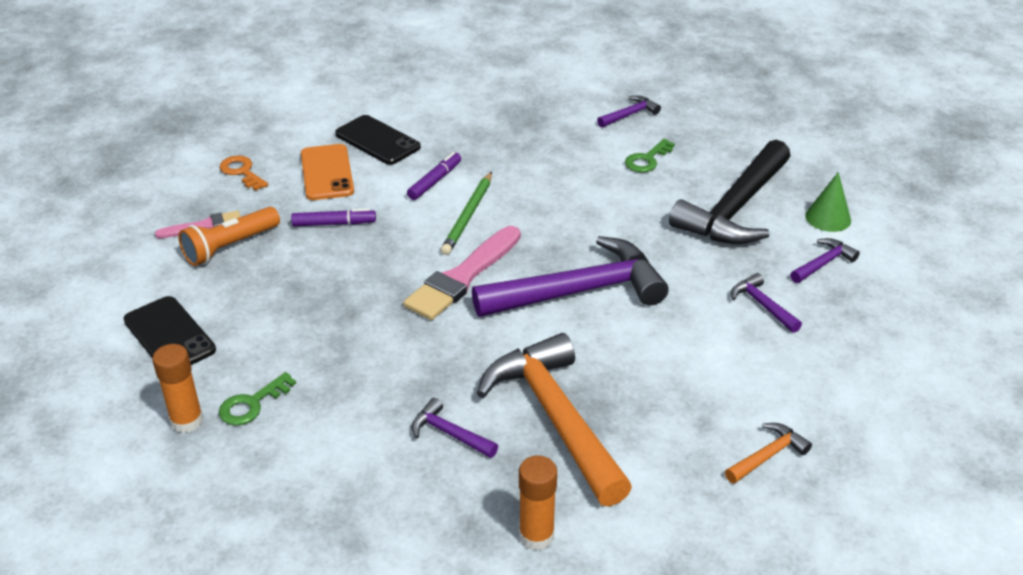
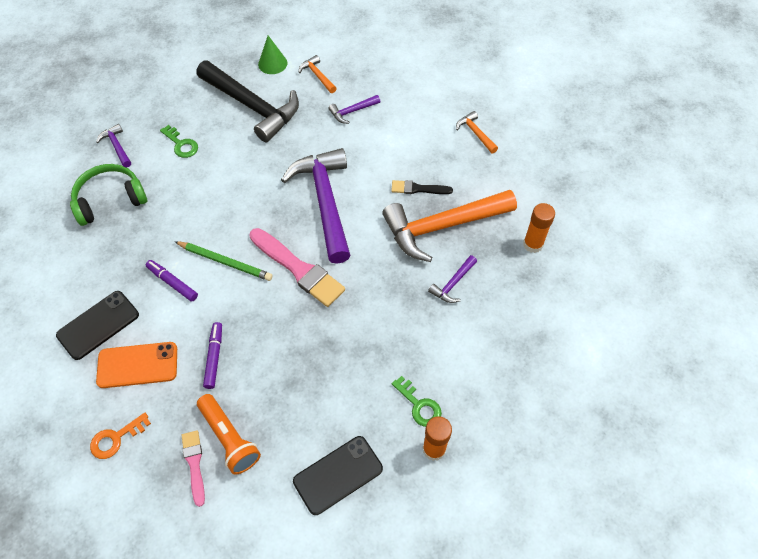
camera: 85 degrees left, 20 degrees up
(547, 122) = (110, 200): none -> green headphones
(625, 387) = (418, 189): none -> black brush
(823, 263) = (317, 75): purple hammer -> orange hammer

